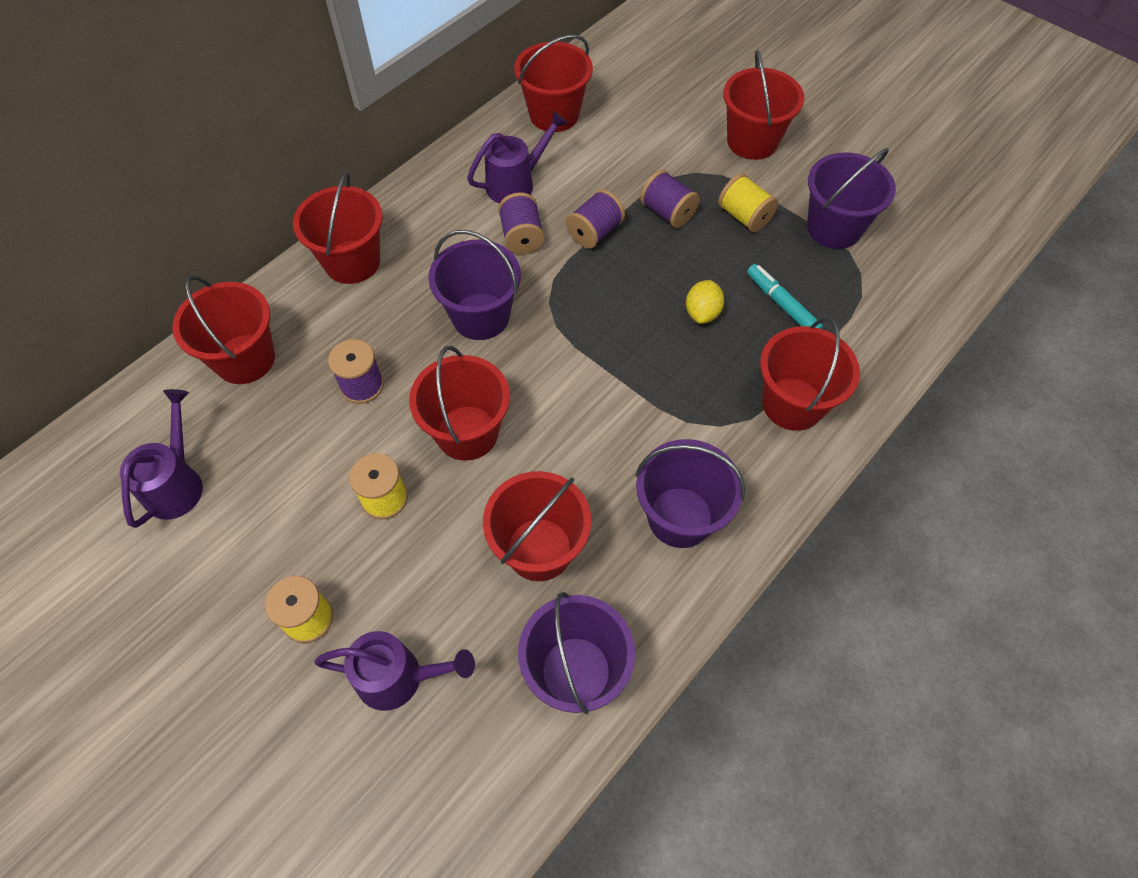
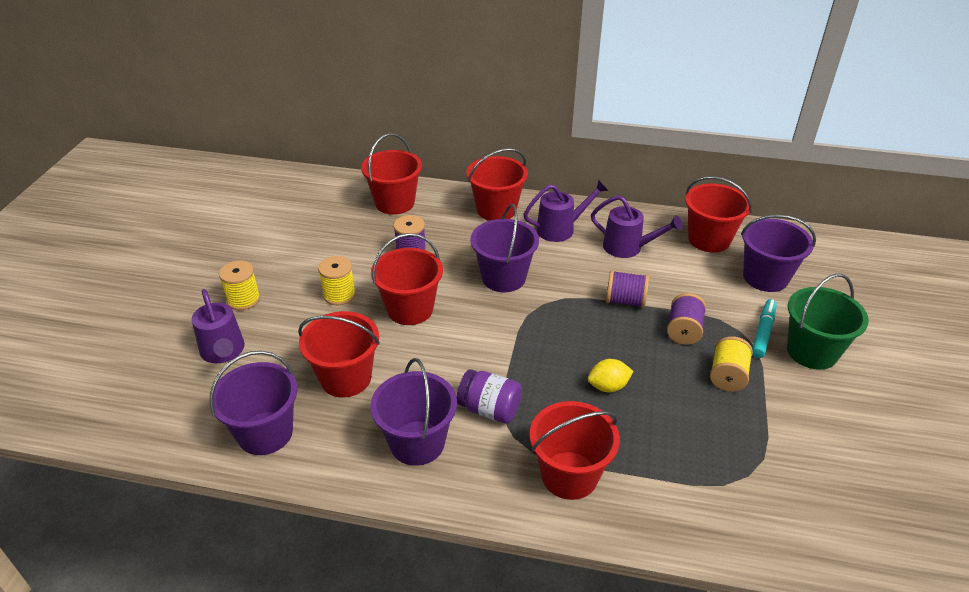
camera: 60 degrees right, 20 degrees down
(177, 482) = (300, 216): purple watering can -> purple watering can (561, 229)
(522, 237) = (585, 269): purple spool -> none
(672, 428) = (489, 409): none -> purple jar
(752, 141) = (812, 351): red bucket -> green bucket
(782, 304) = (662, 432): turquoise marker -> turquoise marker (763, 332)
(834, 228) = (778, 438): purple bucket -> purple bucket (765, 277)

